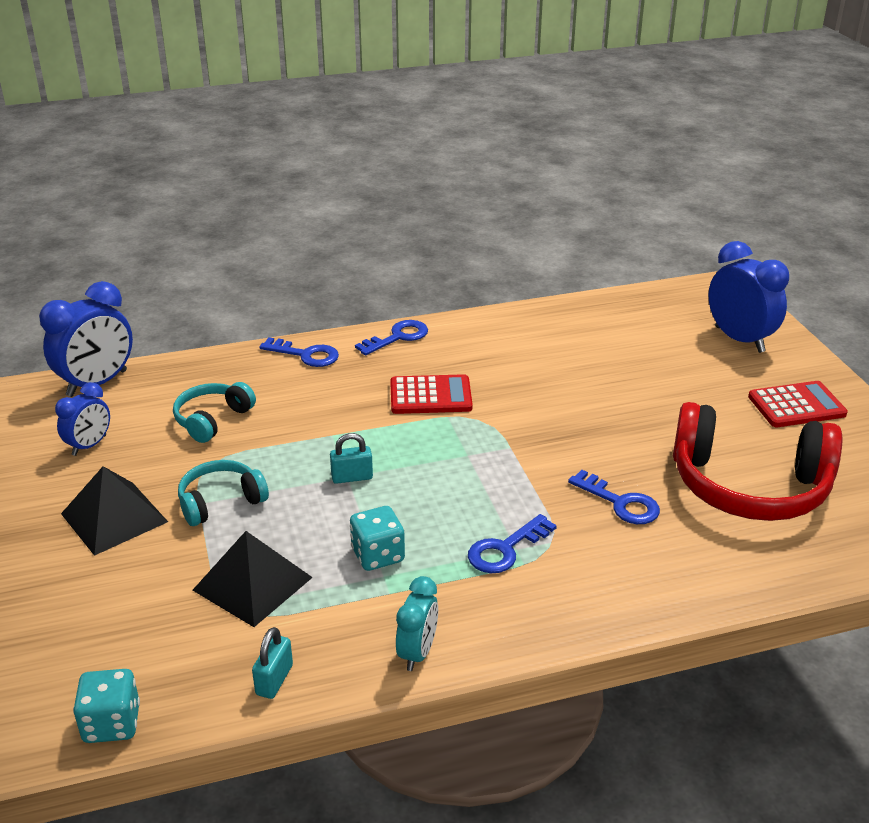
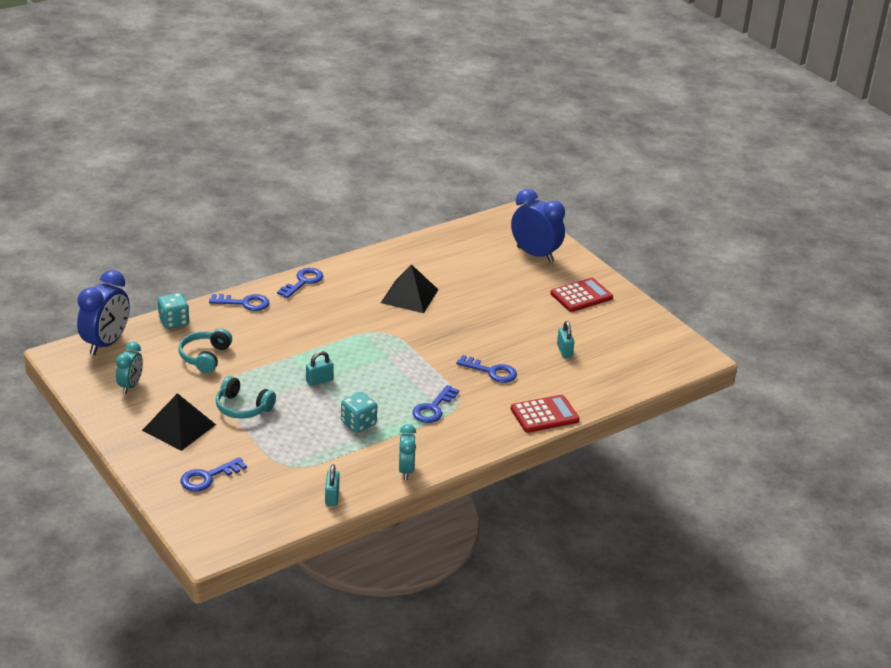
camera: 20 degrees left, 0 degrees up
(89, 445) = (130, 386): blue clock -> turquoise clock
(104, 607) = (208, 477): none -> blue key
(112, 724) = (252, 532): turquoise dice -> turquoise dice (174, 322)
(220, 501) = (242, 407): turquoise headphones -> turquoise headphones turned 105 degrees counterclockwise
(252, 583) = (290, 450): black pyramid -> black pyramid (409, 296)
(430, 396) = (345, 321): red calculator -> red calculator (544, 415)
(749, 486) = (564, 350): red headphones -> turquoise padlock

